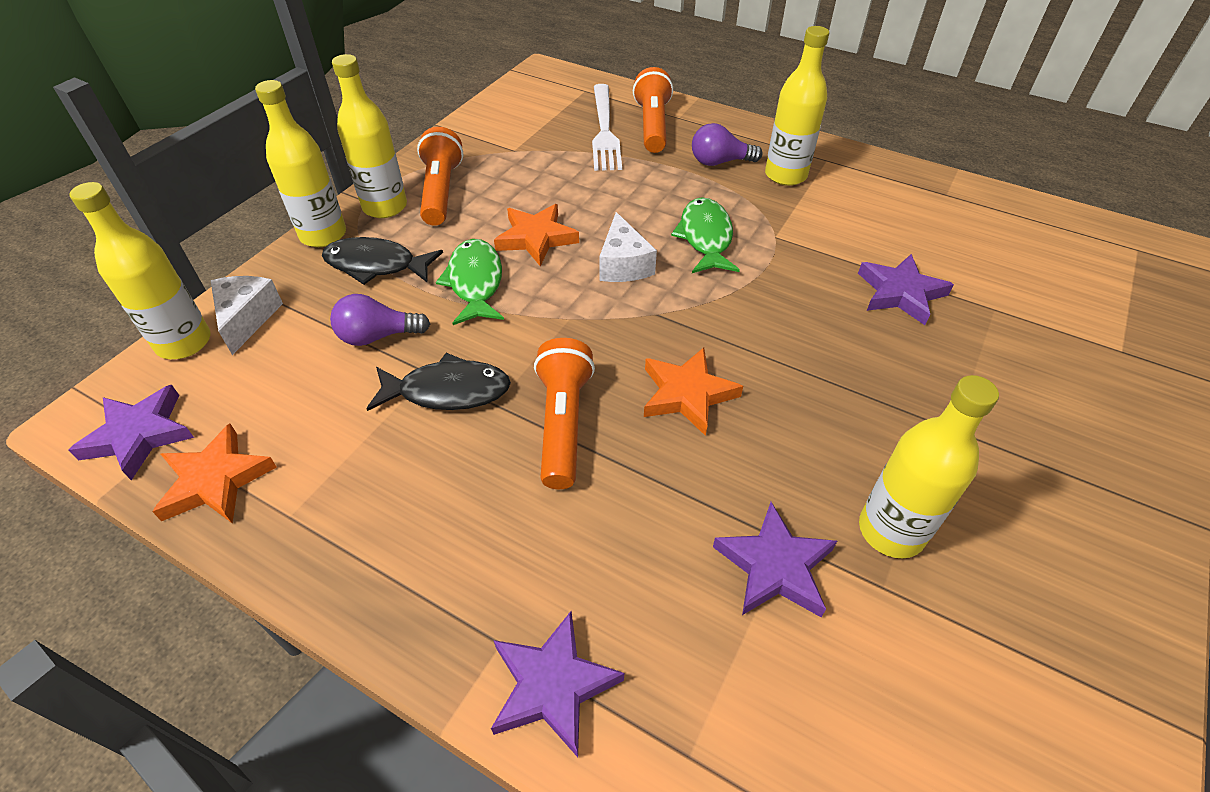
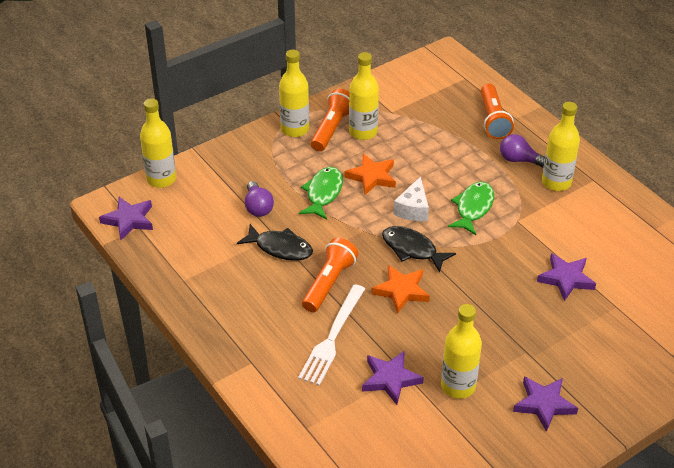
camera: 25 degrees right, 5 degrees down
(215, 480) = (156, 253): orange star -> none
(247, 318) = (196, 176): white cheese -> none
(323, 235) = (253, 137): yellow bottle -> yellow bottle (363, 132)
(376, 265) = (274, 165): black fish -> black fish (412, 249)
(378, 336) = (258, 207): purple light bulb -> purple light bulb turned 120 degrees counterclockwise
(553, 685) = (265, 385): purple star -> purple star (544, 404)
(604, 130) = (458, 113): white fork -> white fork (332, 337)
(652, 126) = (493, 120): orange flashlight -> orange flashlight turned 150 degrees clockwise

